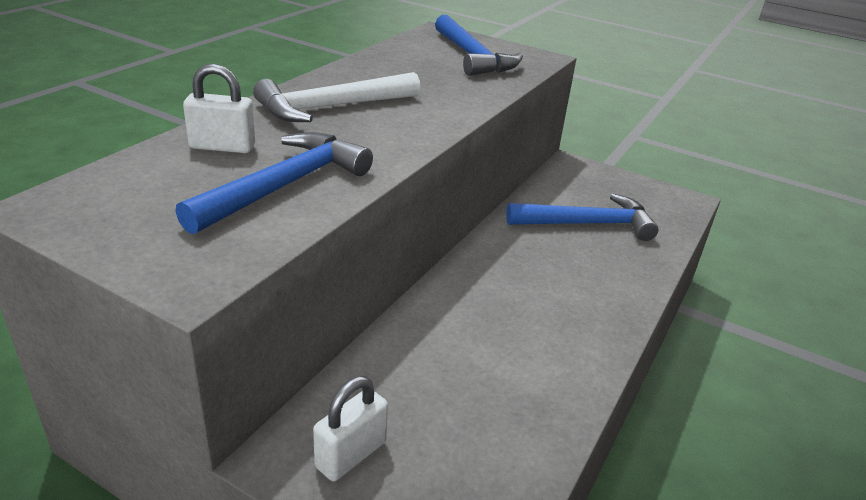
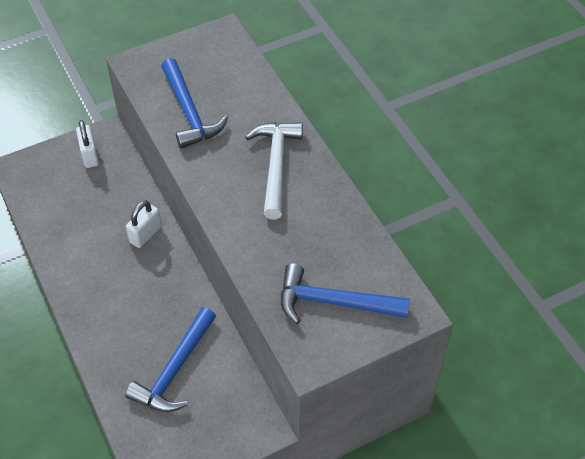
camera: 125 degrees right, 20 degrees up
(222, 147) = (248, 101): white padlock -> white padlock (145, 234)

